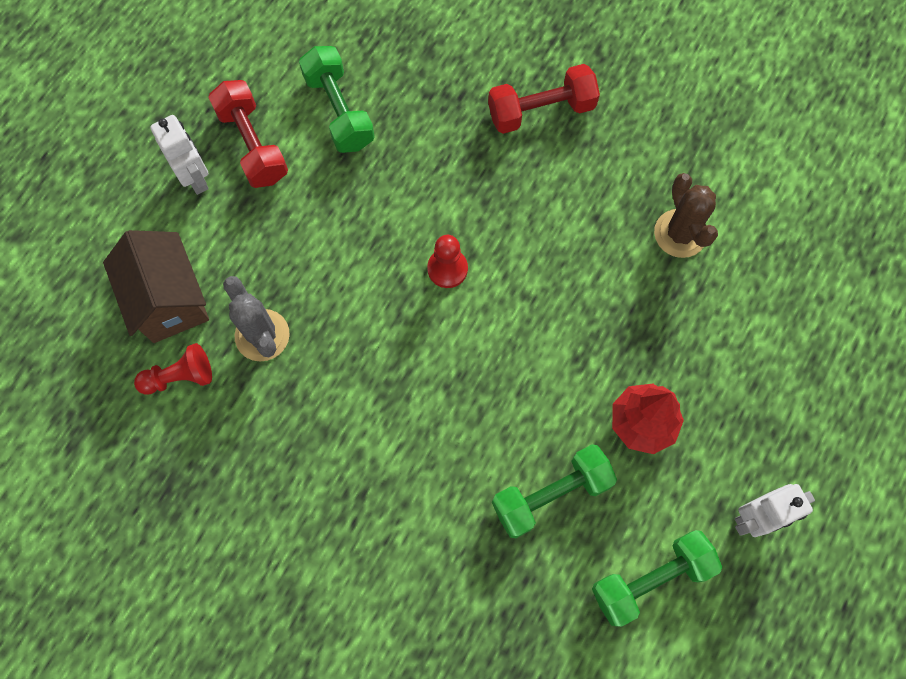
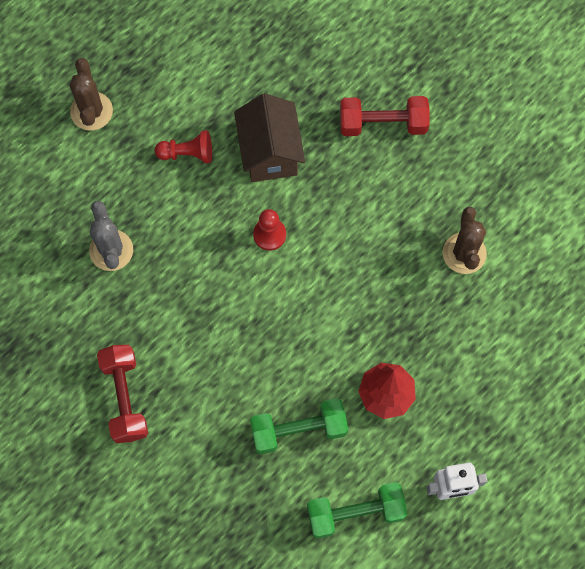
camera: 15 degrees right, 0 degrees up
(170, 300) = (47, 205): brown house -> brown house (270, 152)
(180, 377) = (40, 266): red pawn -> red pawn (187, 153)
(195, 178) = (91, 111): white robot -> brown cactus
(253, 145) = (143, 95): red dumbbell -> red dumbbell (125, 397)
(339, 111) = (219, 84): green dumbbell -> none

